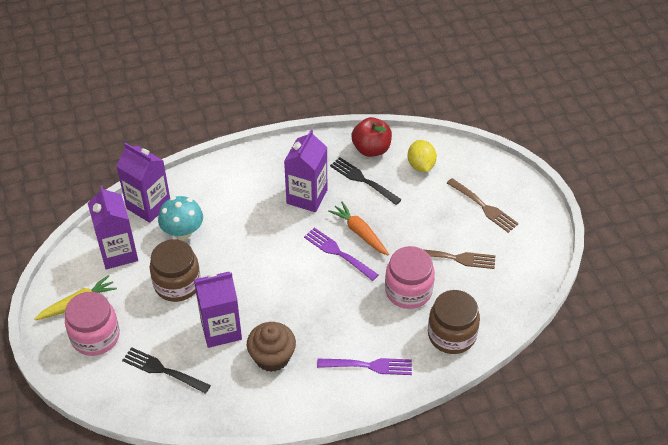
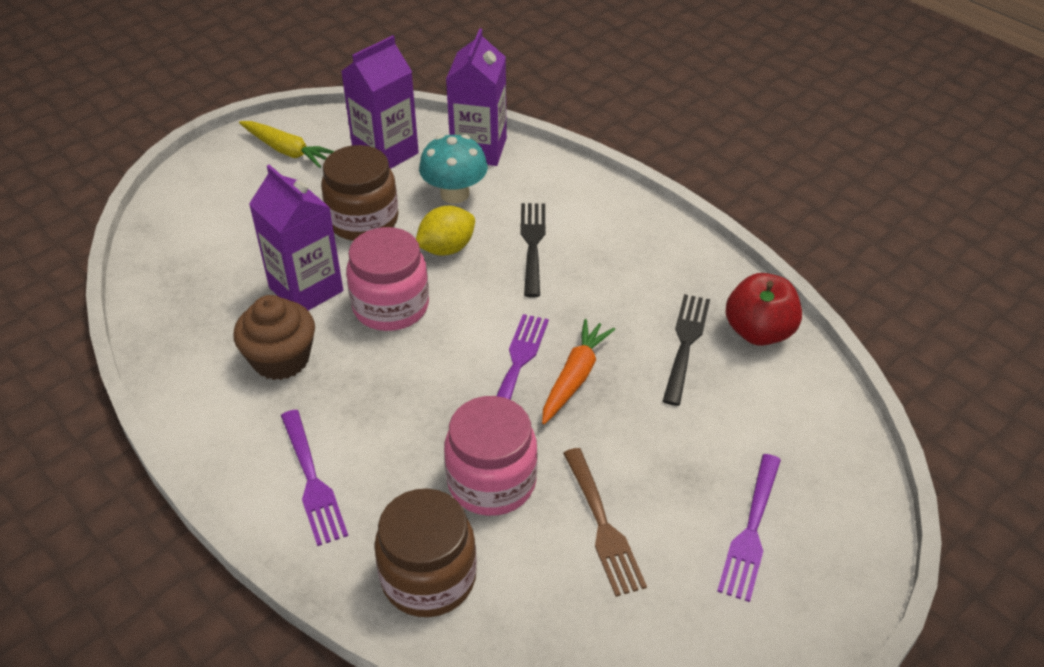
camera: 65 degrees right, 5 degrees down
(95, 336) = (243, 183): pink jar -> pink jar (391, 306)
(163, 370) = (214, 259): black fork -> black fork (533, 244)
(307, 196) = (603, 292): purple carton -> none
(421, 165) = (776, 407): yellow lemon -> yellow lemon (446, 248)
(483, 207) = (751, 531): brown fork -> purple fork

